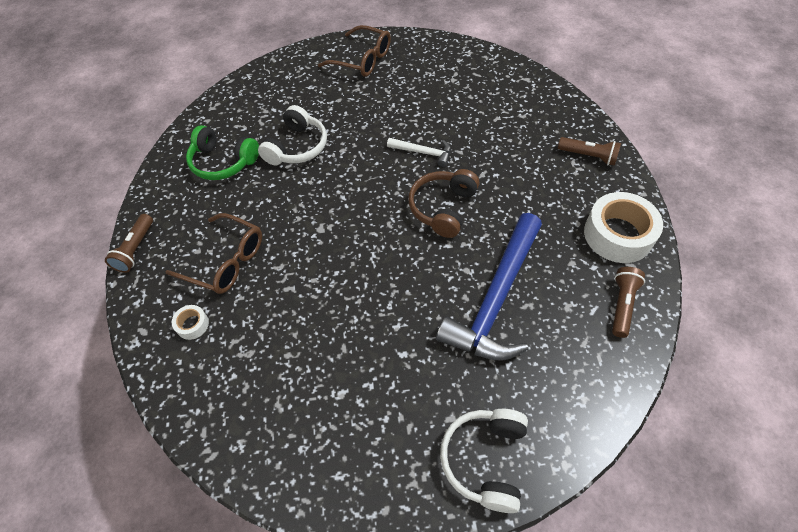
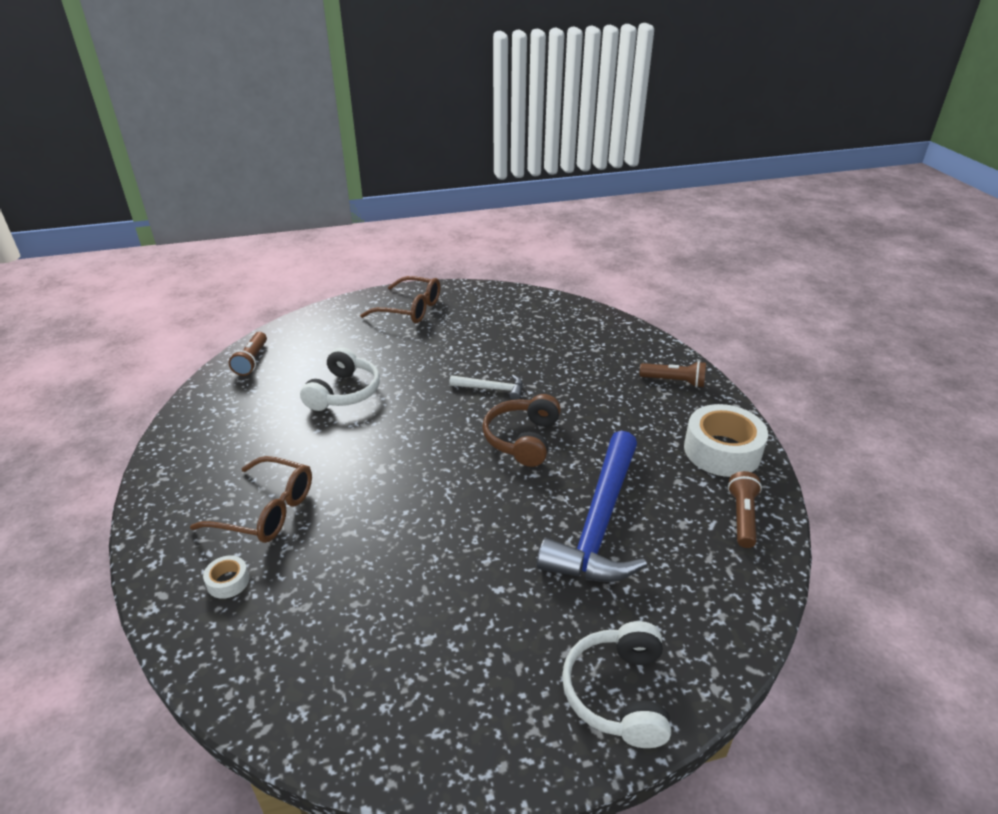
camera: 10 degrees left, 20 degrees down
(136, 249) = (149, 507): brown flashlight -> brown flashlight (252, 361)
(223, 162) = (255, 412): green headphones -> none

